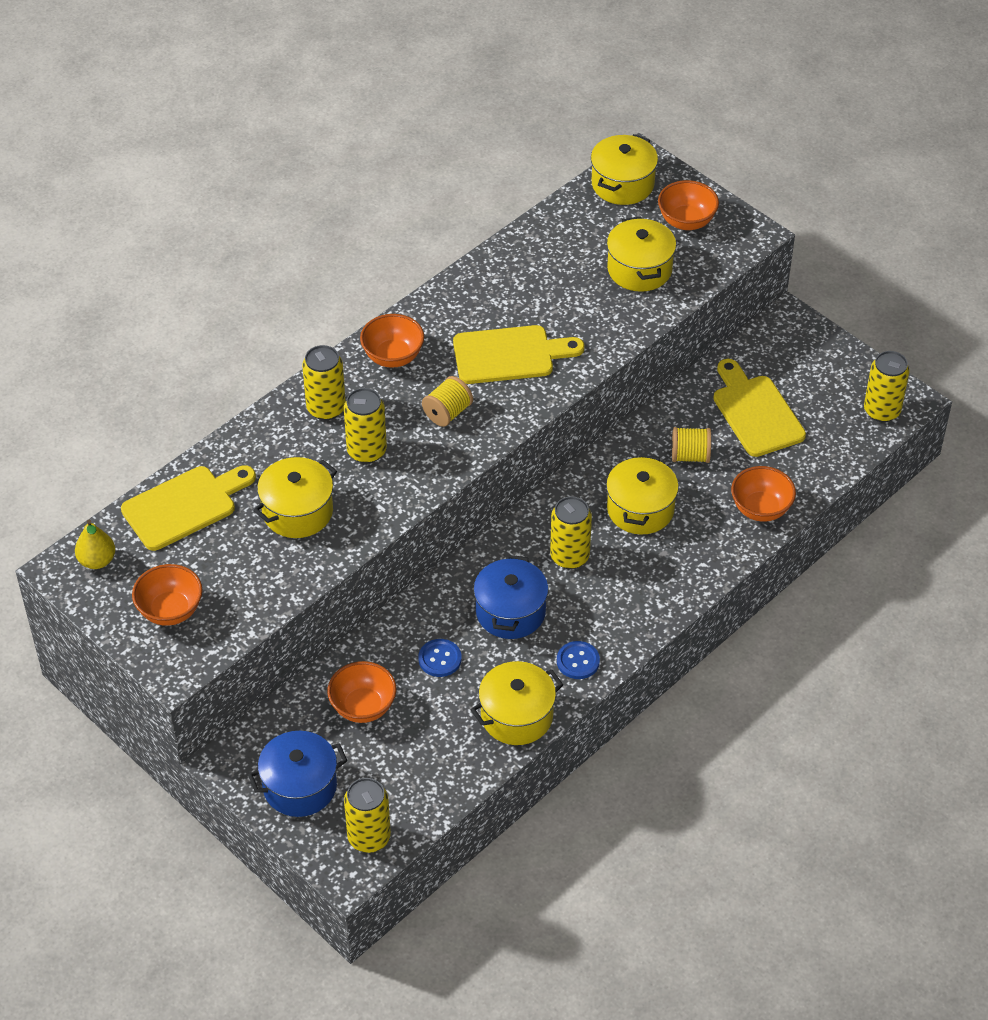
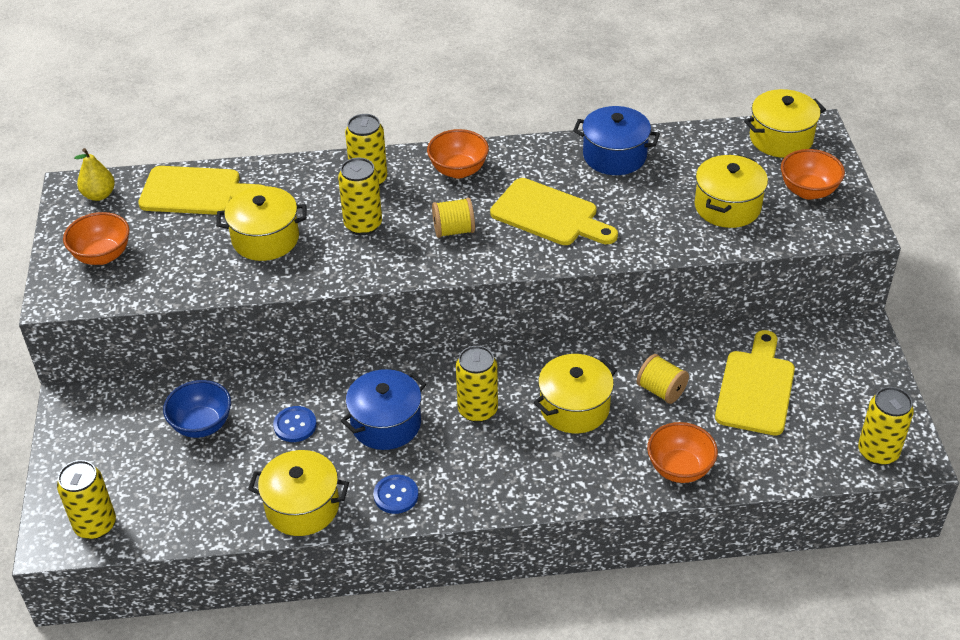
camera: 40 degrees right, 5 degrees down
(300, 786) = (94, 453): blue pot -> blue pot (614, 156)
(363, 707) = (202, 425): orange bowl -> blue bowl

